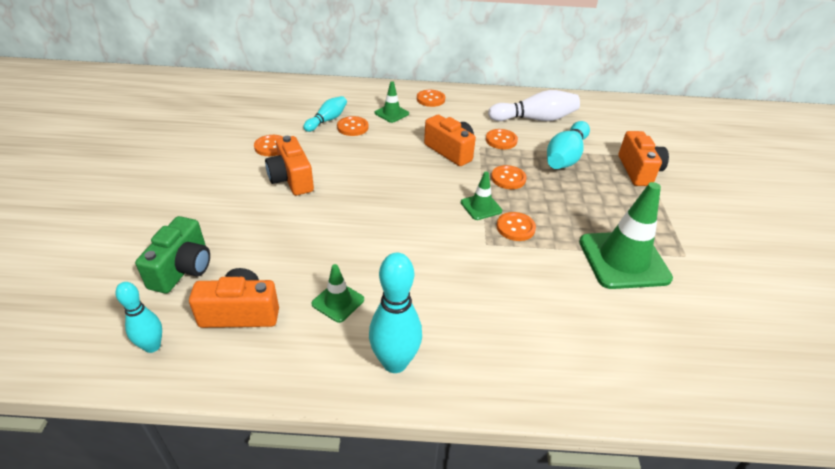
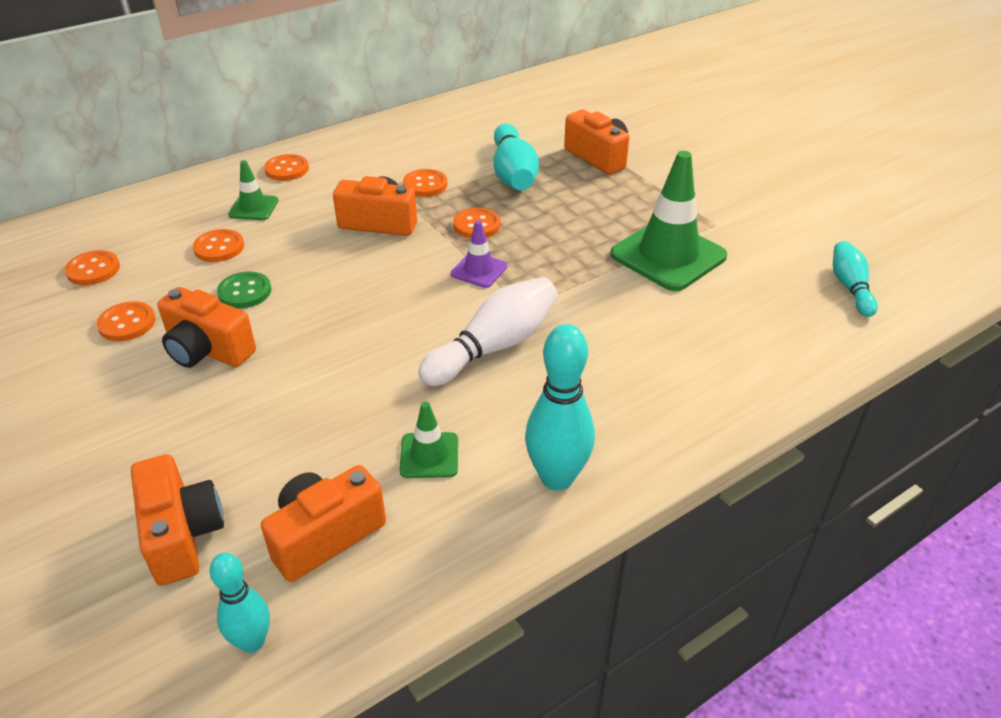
camera: 35 degrees left, 0 degrees up
(183, 269) = (182, 535): green camera -> orange camera
(327, 120) = (171, 253): turquoise bowling pin -> turquoise bowling pin (850, 287)
(340, 157) = (245, 292): none -> green button
(481, 207) = (479, 270): green traffic cone -> purple traffic cone
(515, 228) = (537, 275): orange button -> orange button (93, 270)
(535, 119) = (438, 144): white bowling pin -> white bowling pin (494, 346)

